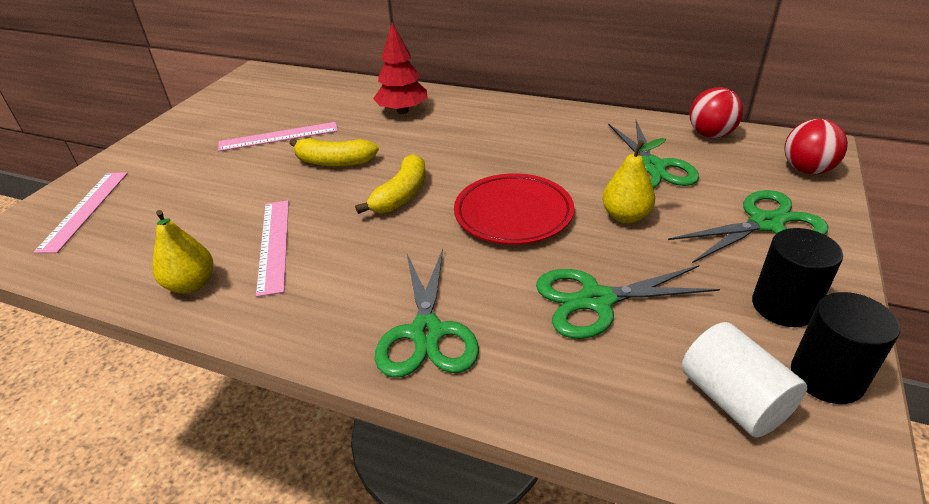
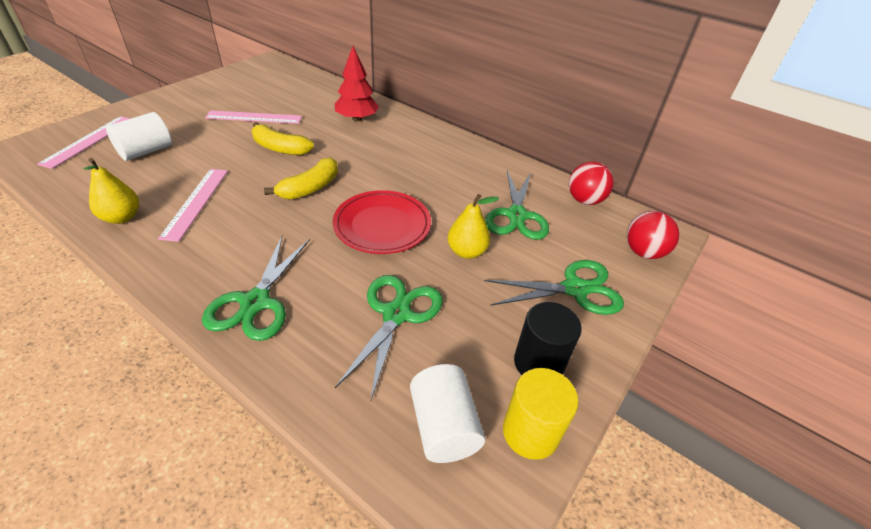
camera: 10 degrees right, 5 degrees up
(168, 204) = (146, 151): none -> white cylinder
(596, 300) = (396, 314): green scissors -> green scissors turned 105 degrees clockwise
(826, 377) = (530, 432): black cylinder -> yellow cylinder

